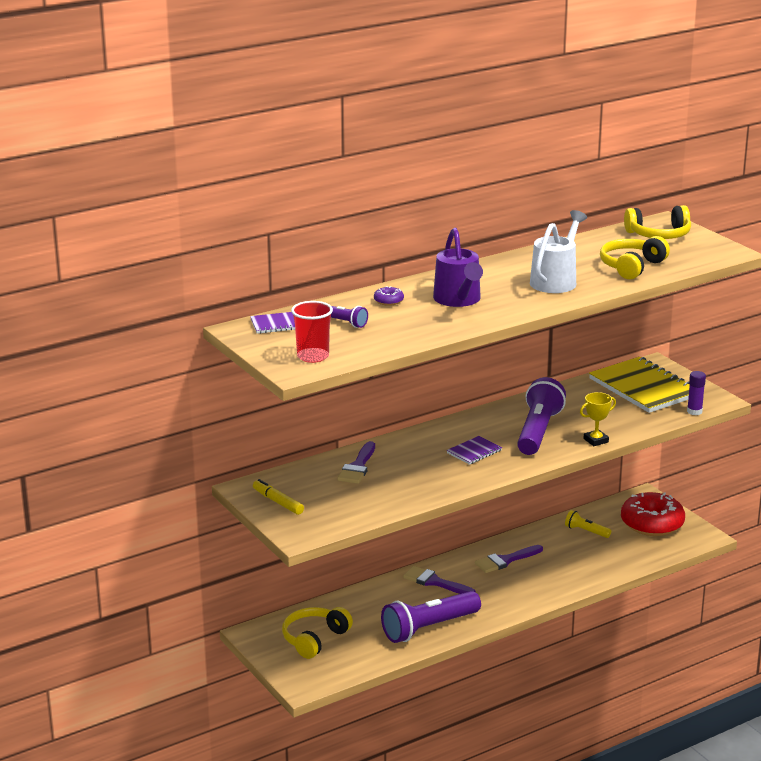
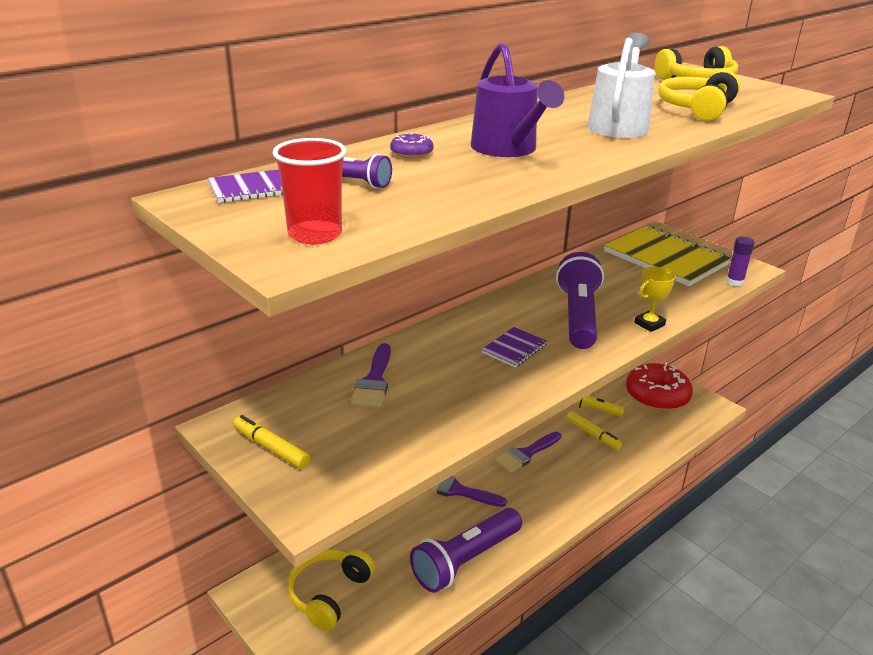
camera: 10 degrees left, 5 degrees up
(574, 550) = (592, 434): none -> yellow marker

